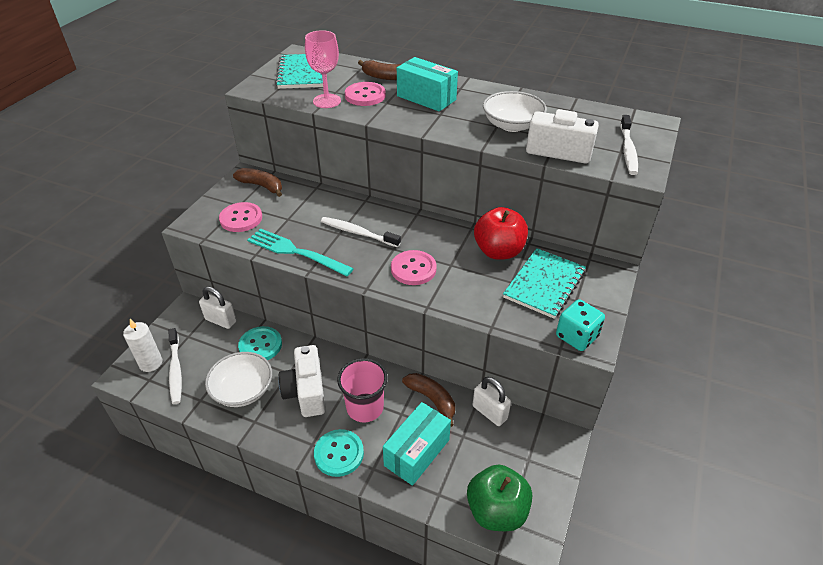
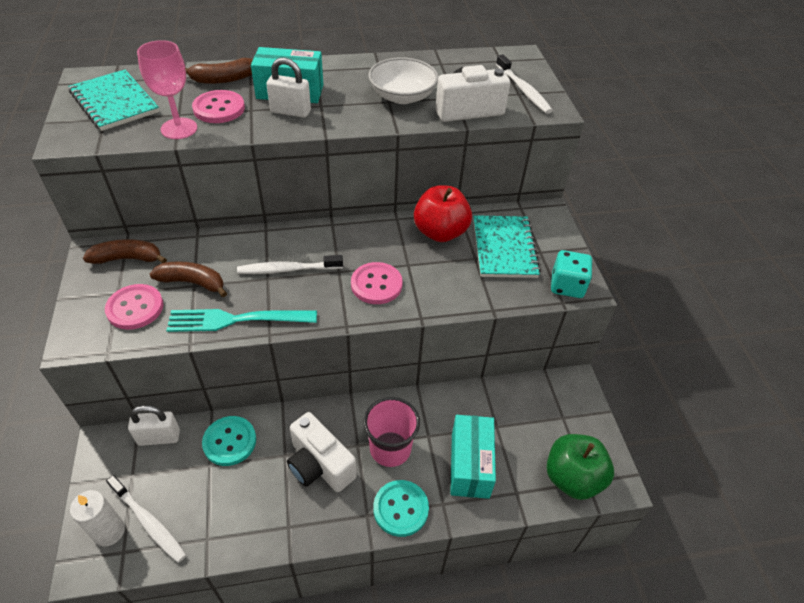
camera: 35 degrees left, 5 degrees up
(243, 390) = (249, 501): white bowl -> none
(432, 399) = (445, 407): brown banana -> brown banana (193, 282)
(489, 412) = (502, 392): white padlock -> white padlock (290, 111)

